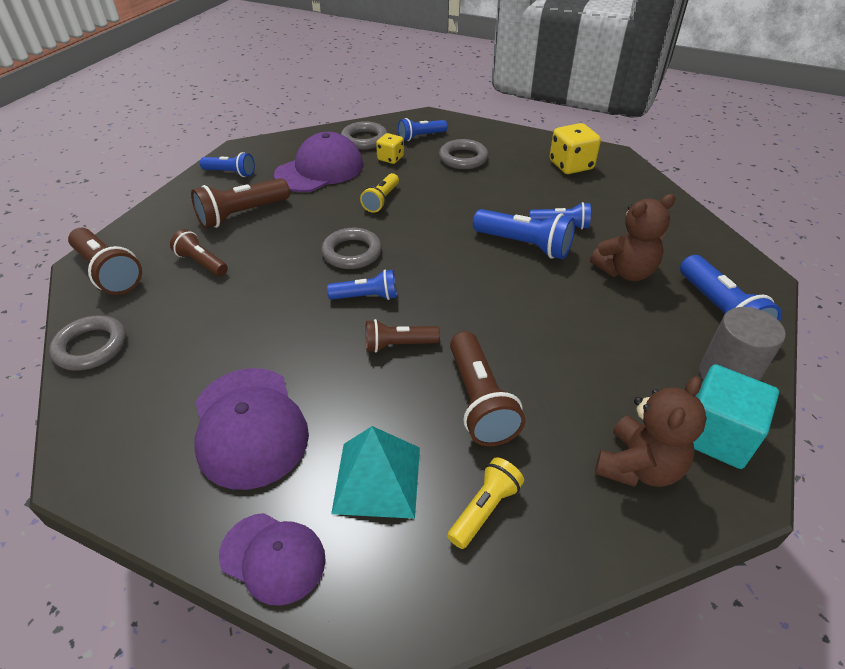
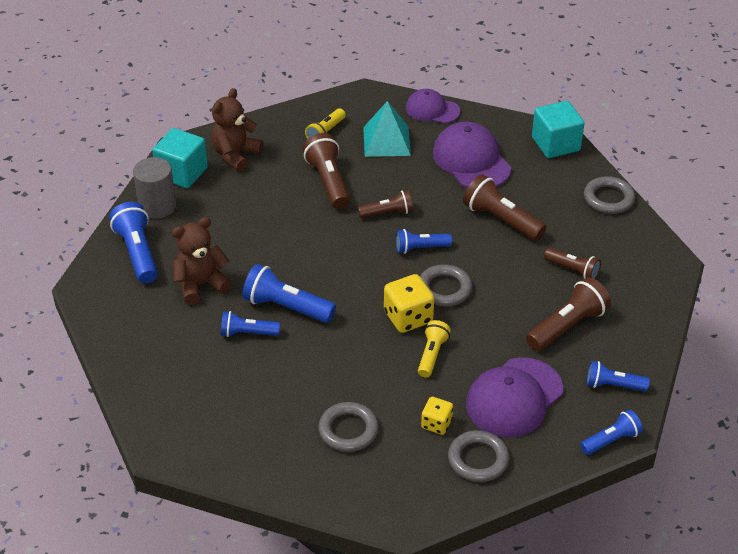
camera: 175 degrees right, 0 degrees up
(96, 450) = (555, 144): none -> turquoise cube
(108, 273) = (646, 256): brown flashlight -> brown flashlight (501, 220)
(420, 137) = (406, 471): blue flashlight -> blue flashlight (611, 440)
(571, 165) = (219, 425): yellow dice -> yellow dice (408, 317)

